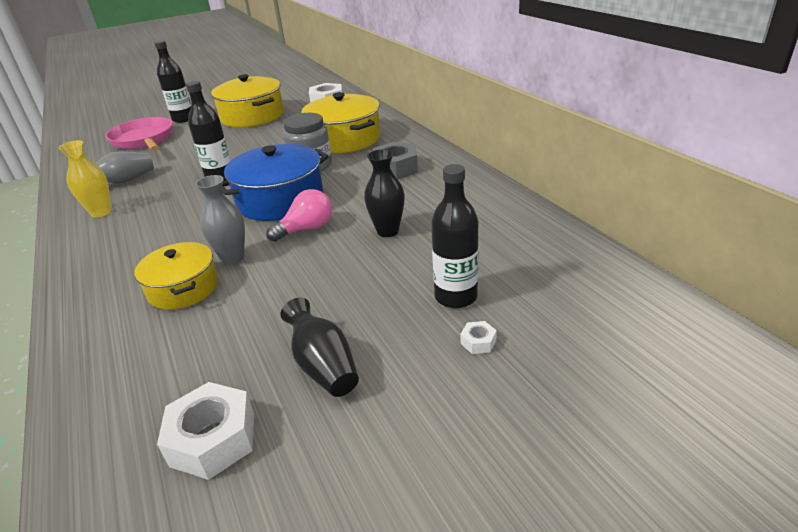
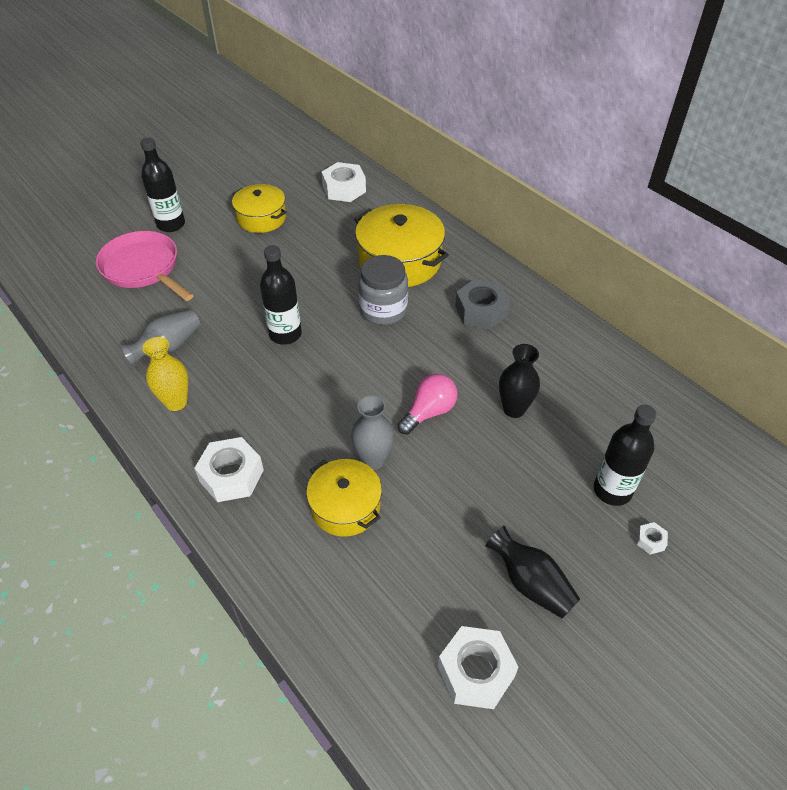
camera: 15 degrees left, 15 degrees up
(104, 260) = (231, 475): none -> white nut
(252, 116) = (261, 218): yellow pot -> yellow pot, size x0.64
(280, 200) = (377, 369): blue pot -> none

